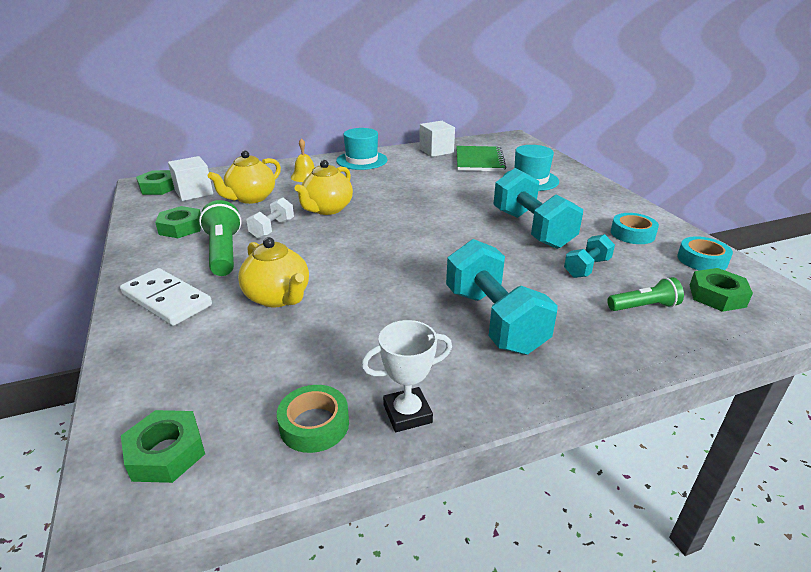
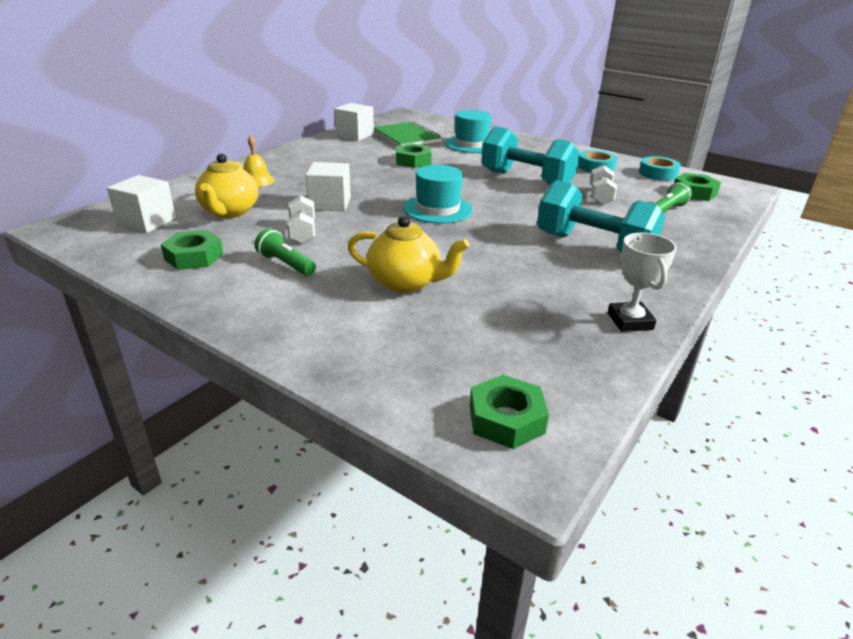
camera: 35 degrees left, 0 degrees up
(158, 187) = (87, 227): green nut -> green nut (413, 161)
(166, 300) = (297, 319): white domino -> none
(224, 252) = (286, 264): green flashlight -> green flashlight, size x0.63
(314, 424) = (582, 353): green tape -> none
(327, 209) = (330, 203): yellow teapot -> white cube
(362, 160) = (294, 156): turquoise hat -> turquoise hat (437, 209)
(407, 413) = (630, 321): white trophy -> white trophy turned 45 degrees counterclockwise
(586, 268) = (600, 196): turquoise dumbbell -> white dumbbell

